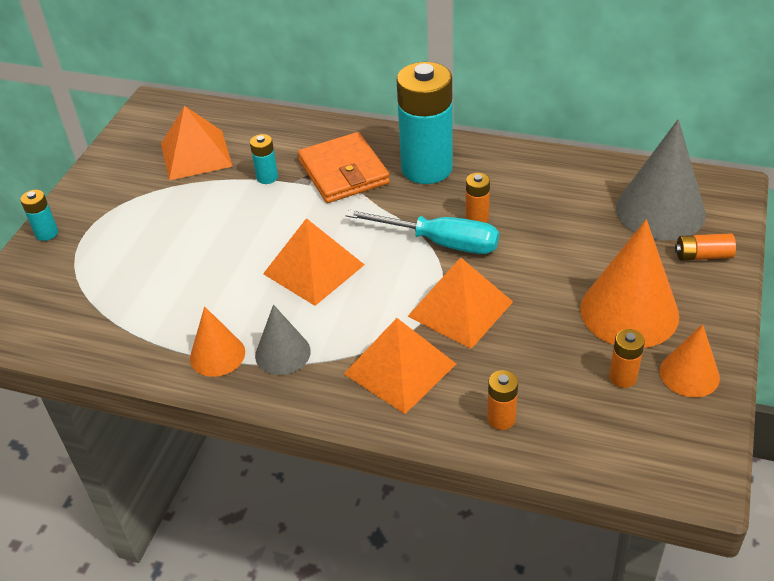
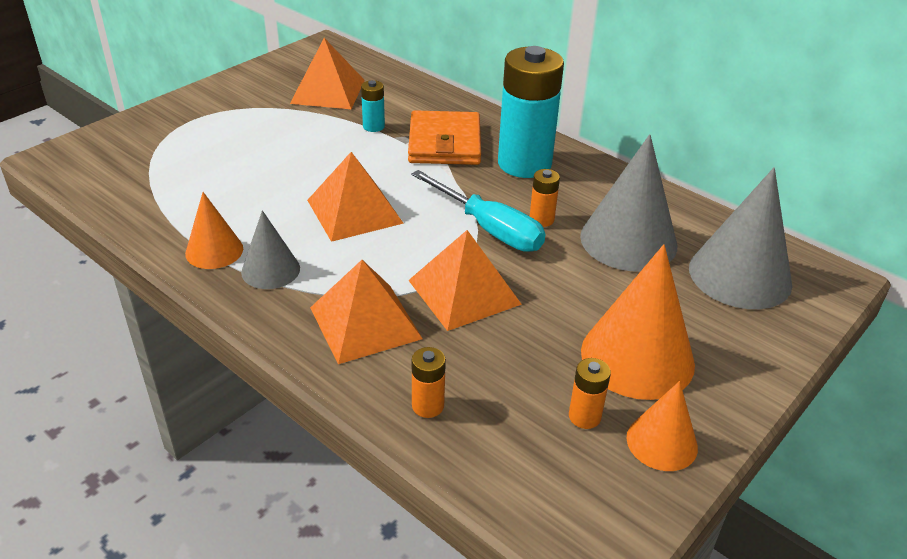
camera: 20 degrees right, 5 degrees down
(46, 233) = (160, 112): turquoise battery -> none
(558, 211) = (628, 240): none -> grey cone
(703, 256) = (759, 333): orange battery -> none

